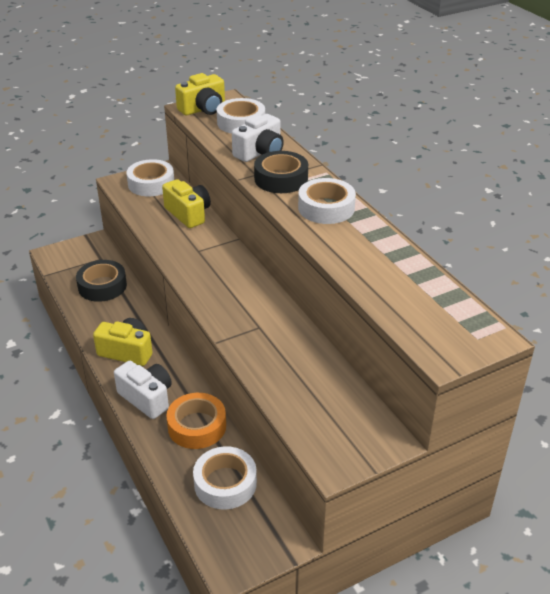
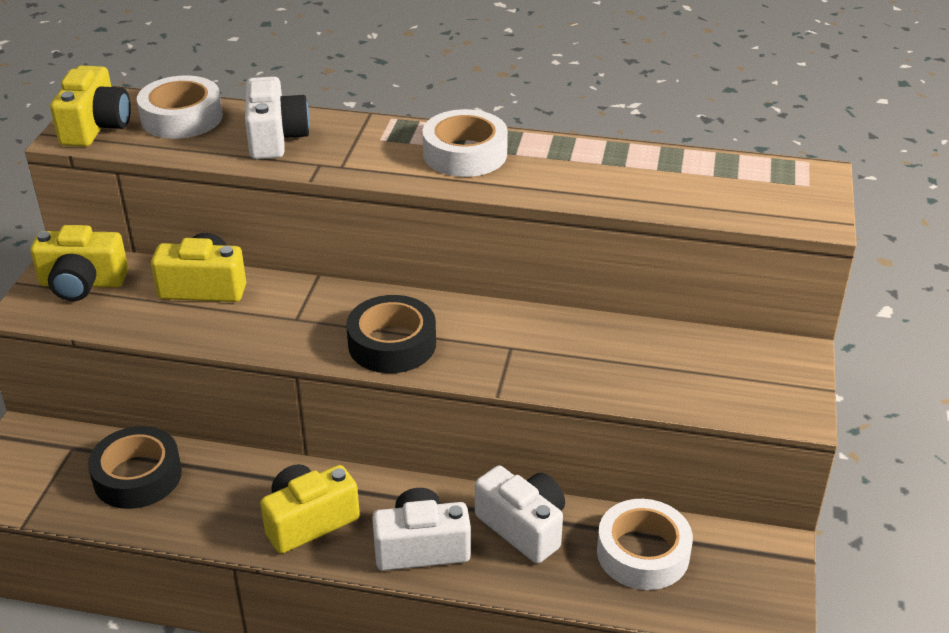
camera: 50 degrees left, 0 degrees up
(151, 184) = (82, 283): white tape -> yellow camera
(197, 426) = (523, 527): orange tape -> white camera
(281, 179) = (358, 152): black tape -> black tape (392, 344)

